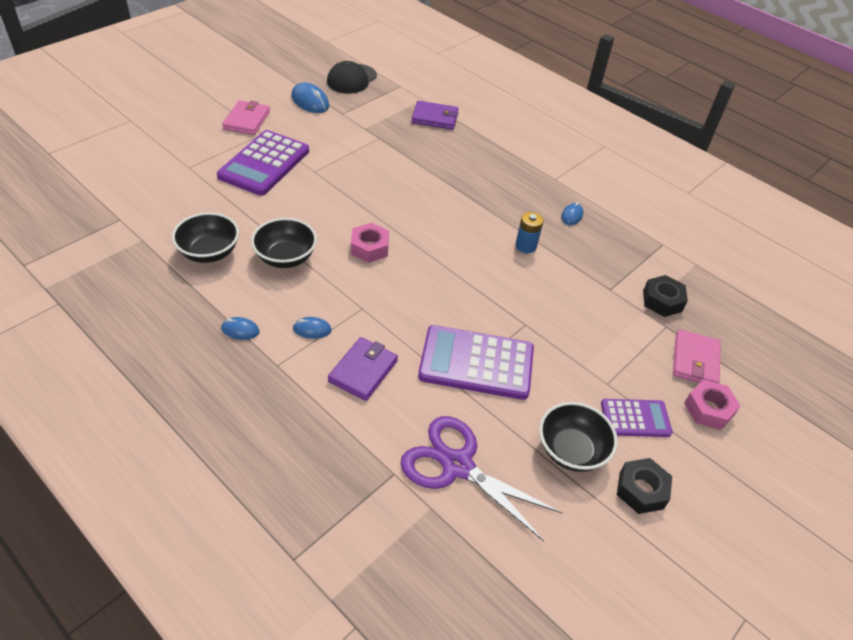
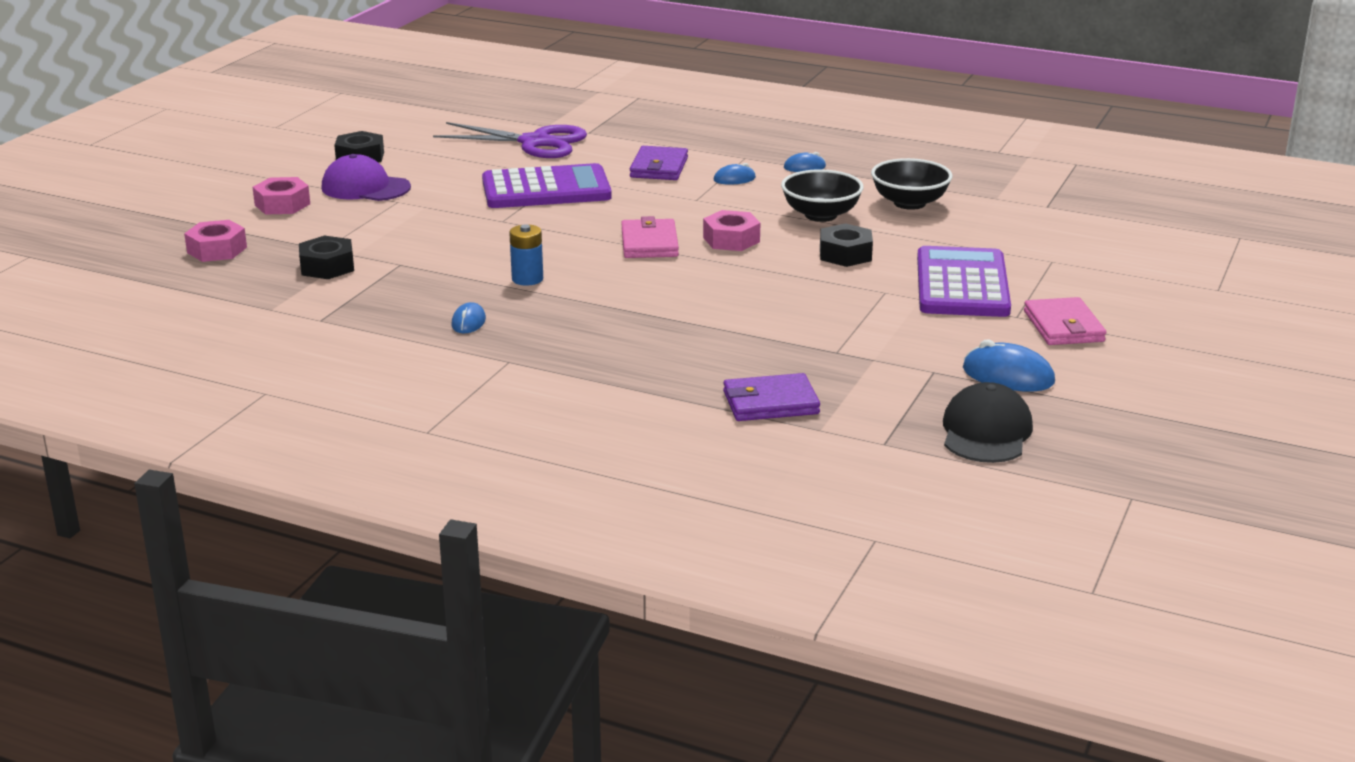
camera: 165 degrees right, 20 degrees down
(307, 210) = (845, 254): none -> black nut
(571, 450) = (430, 163): black bowl -> none
(635, 418) = (365, 187): purple calculator -> purple cap
(695, 360) = (291, 231): pink wallet -> pink wallet (649, 243)
(749, 349) = (217, 250): none -> pink nut

